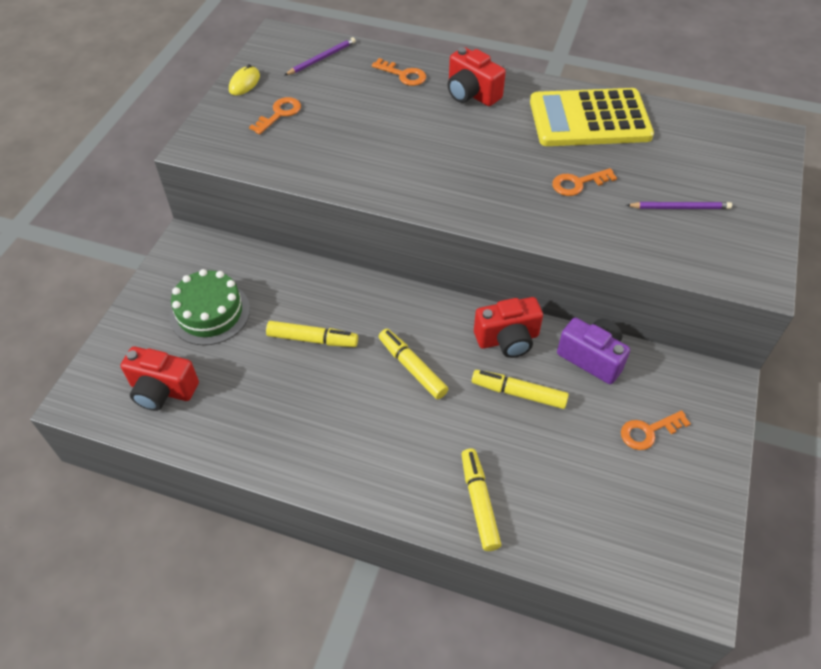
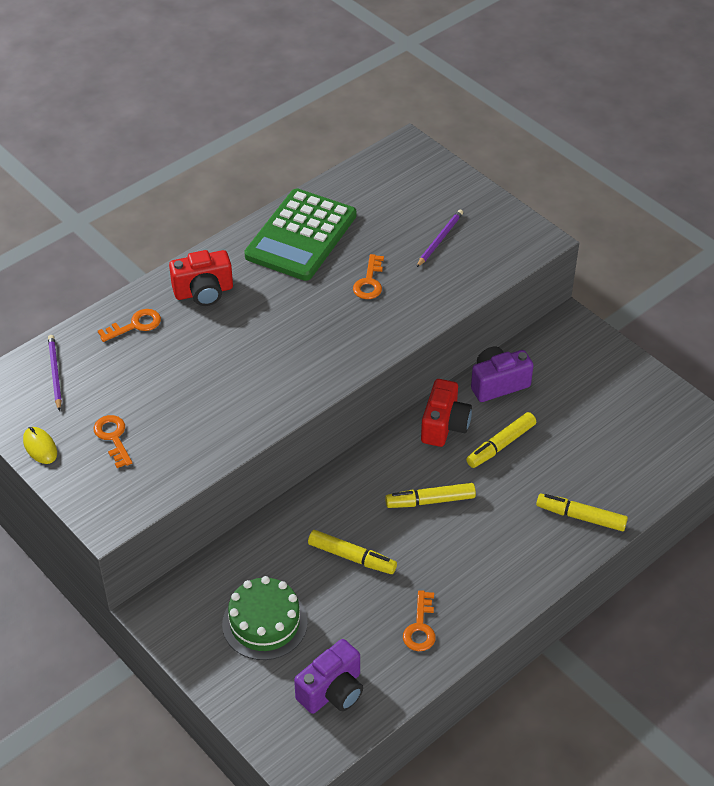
camera: 60 degrees left, 5 degrees down
(162, 390) = (332, 691): red camera -> purple camera
(312, 339) = (351, 557): yellow marker -> yellow marker turned 75 degrees clockwise
(589, 119) = (301, 236): yellow calculator -> green calculator
(648, 431) = (583, 388): orange key -> orange key (420, 627)

